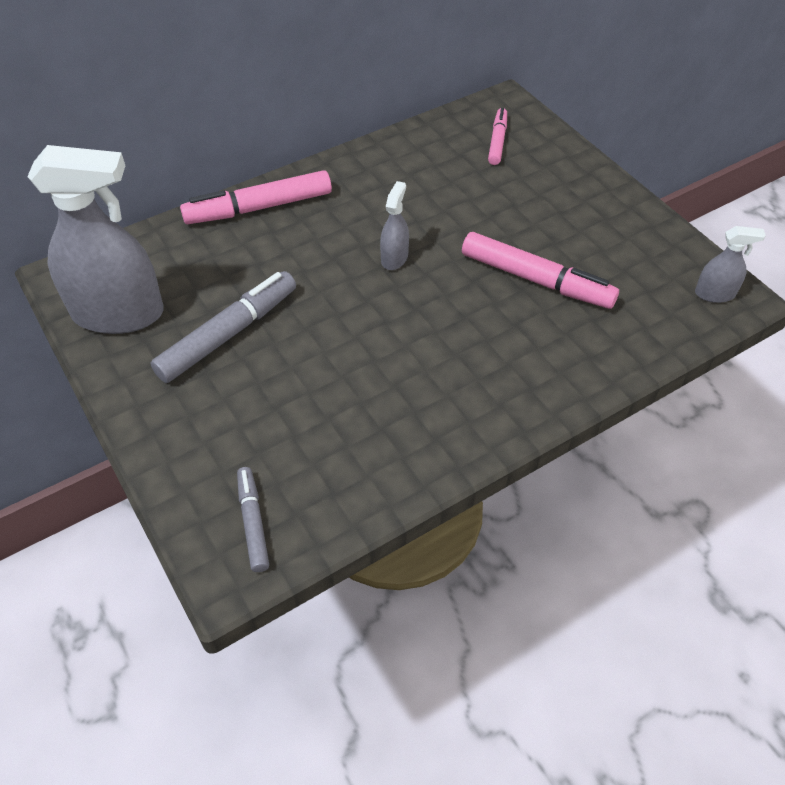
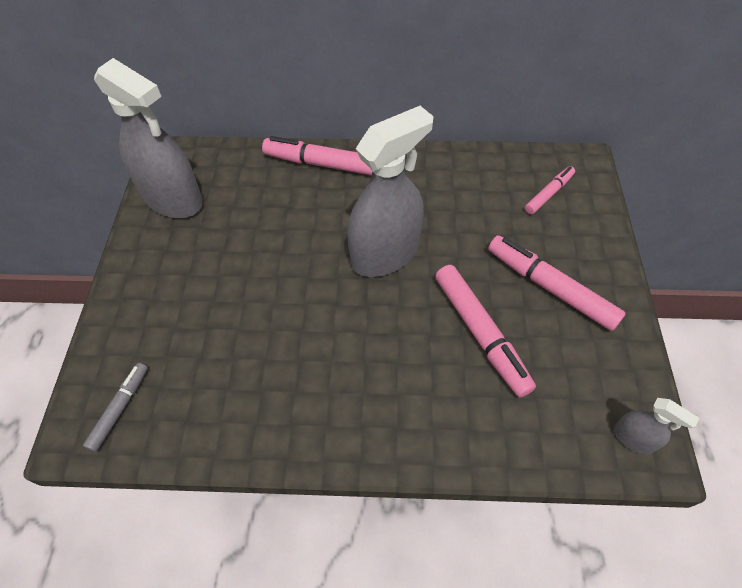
camera: 35 degrees right, 5 degrees up
(228, 334) = (224, 252): grey marker -> none
(394, 258) = (385, 254): grey spray bottle -> grey spray bottle, size x2.23
(562, 216) = (550, 287): none -> pink marker

